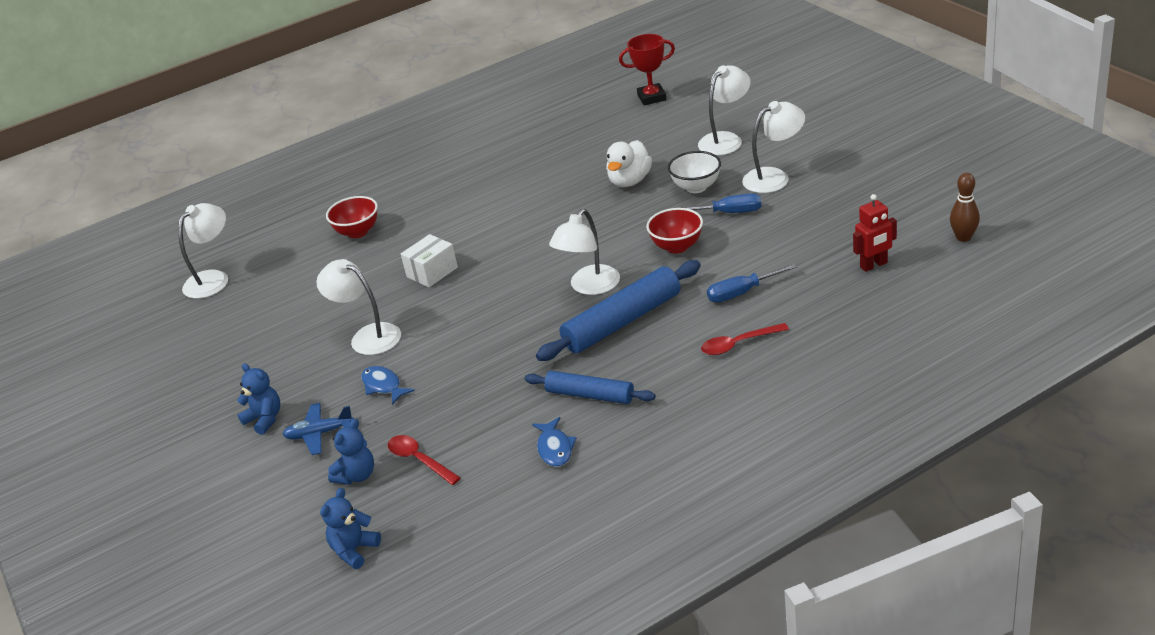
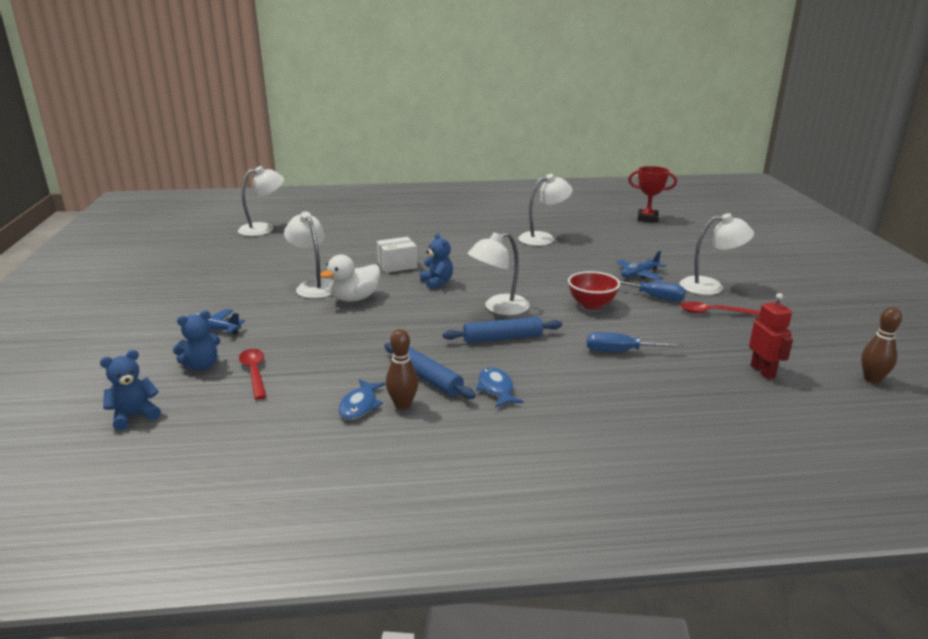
camera: 20 degrees right, 10 degrees down
(264, 419) = (192, 309): blue teddy bear -> blue teddy bear (437, 283)
(357, 232) = (375, 231): red bowl -> none
(383, 386) = (288, 317): blue fish -> blue fish (496, 389)
(592, 431) = (403, 404): none -> brown bowling pin
(622, 322) = (503, 338): blue rolling pin -> blue rolling pin, size x0.63
(630, 181) = (589, 257): white duck -> white duck (354, 298)
(696, 187) = (639, 274): white bowl -> blue plane
(725, 139) = (686, 254): white lamp -> white lamp (543, 238)
(738, 344) = (587, 387): red spoon -> red spoon (712, 312)
(874, 265) = (763, 371): red robot -> red robot turned 105 degrees counterclockwise

